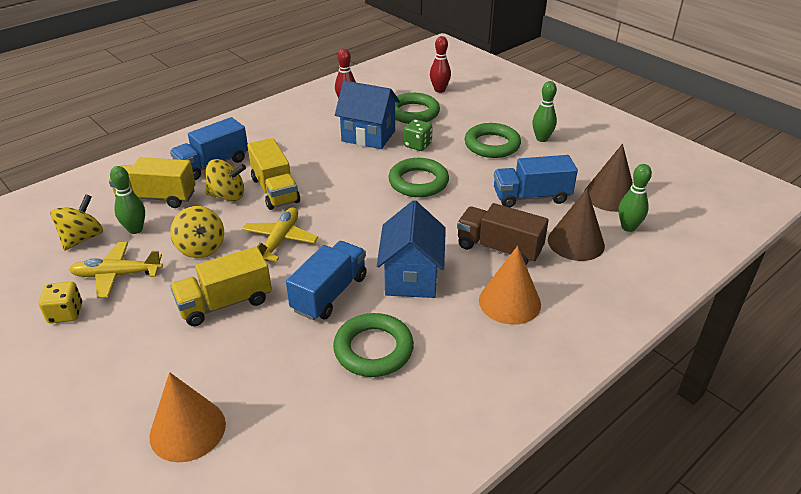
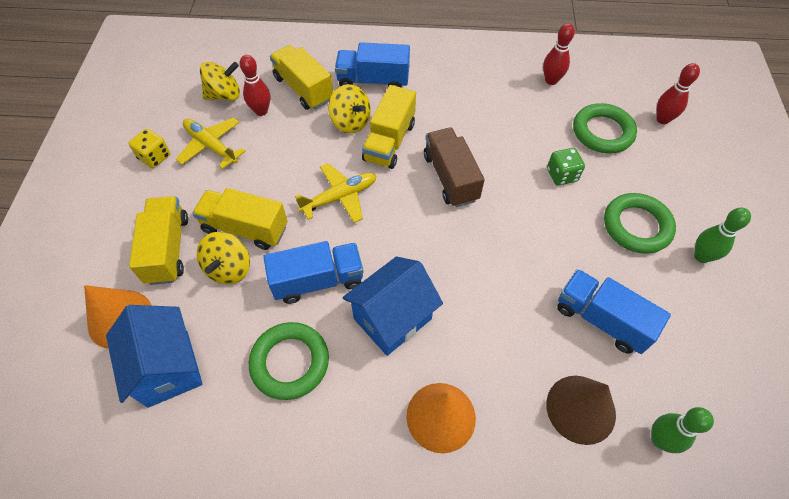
camera: 45 degrees right, 20 degrees up
(135, 229) = (261, 111): green bowling pin -> red bowling pin
(170, 359) = (168, 249): none -> yellow truck
(201, 248) = (282, 162): yellow spinning top -> yellow spinning top (229, 268)
(368, 136) = (528, 133): blue house -> blue house (168, 368)
(418, 182) = (513, 219): green ring -> none
(499, 248) = (499, 352): brown truck -> brown truck (450, 177)
(610, 196) = (689, 385): brown cone -> none

